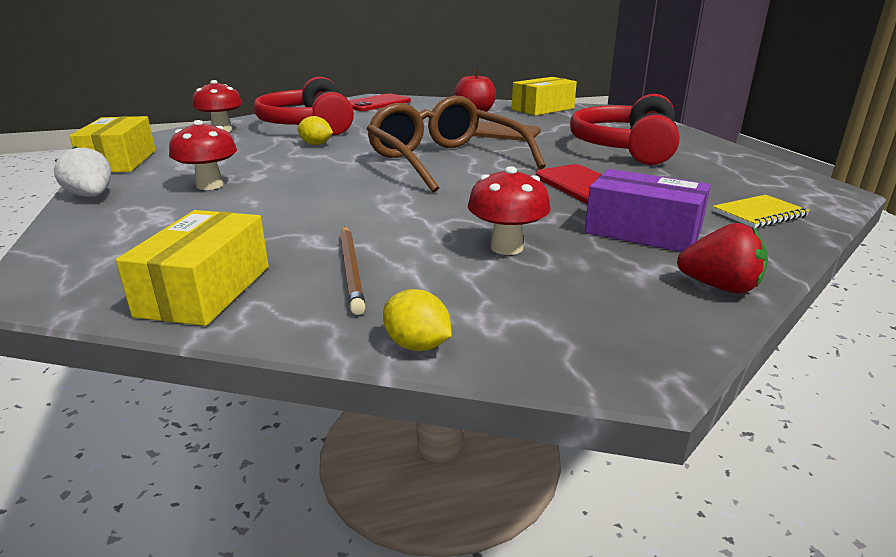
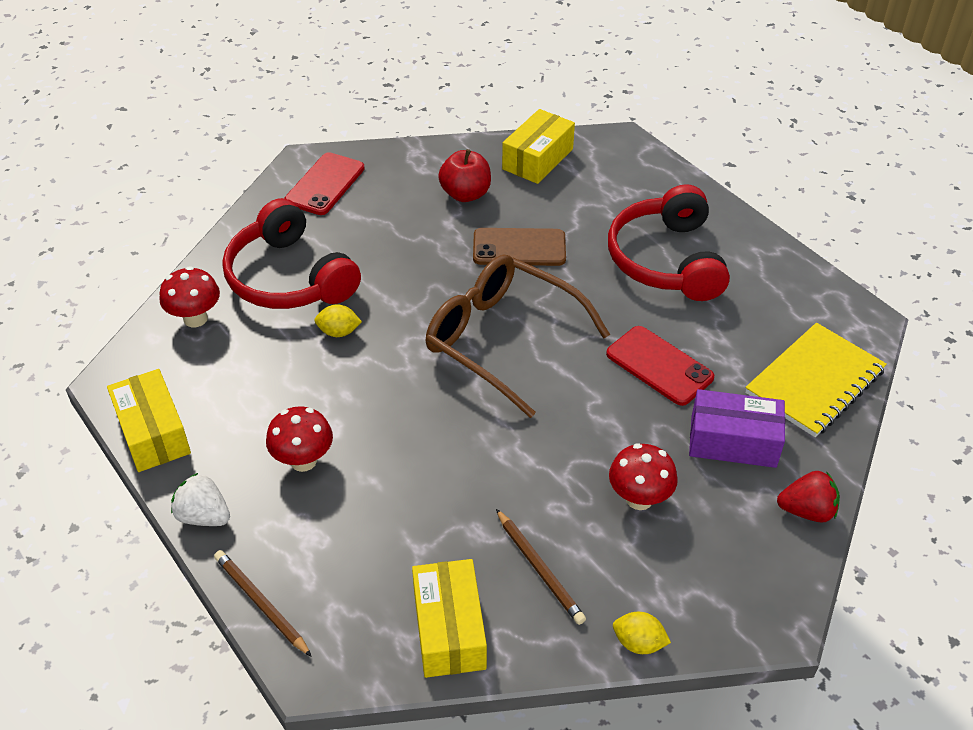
camera: 20 degrees left, 20 degrees up
(58, 243) = (261, 604): none -> brown pencil
(759, 214) = (814, 382): yellow notebook -> yellow notebook, size x1.88

